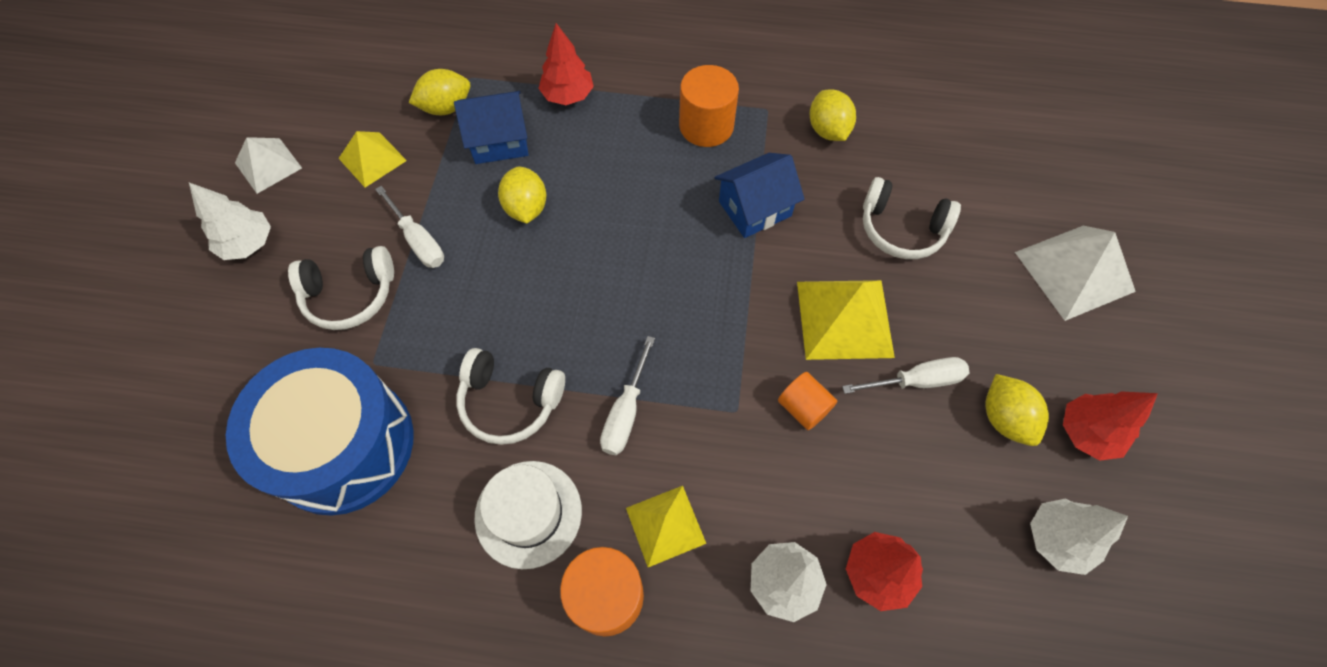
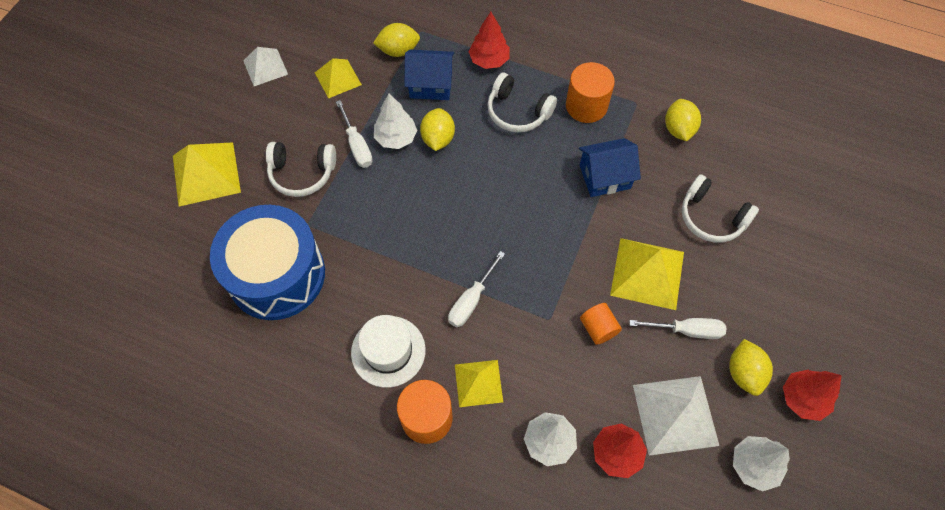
camera: 15 degrees right, 0 degrees up
(211, 327) = (206, 174): none -> yellow pyramid
(248, 244) = (241, 121): white tree -> white tree (396, 138)
(510, 401) = (394, 273): white headphones -> white headphones (518, 112)
(1074, 271) = (835, 280): white pyramid -> white pyramid (675, 414)

